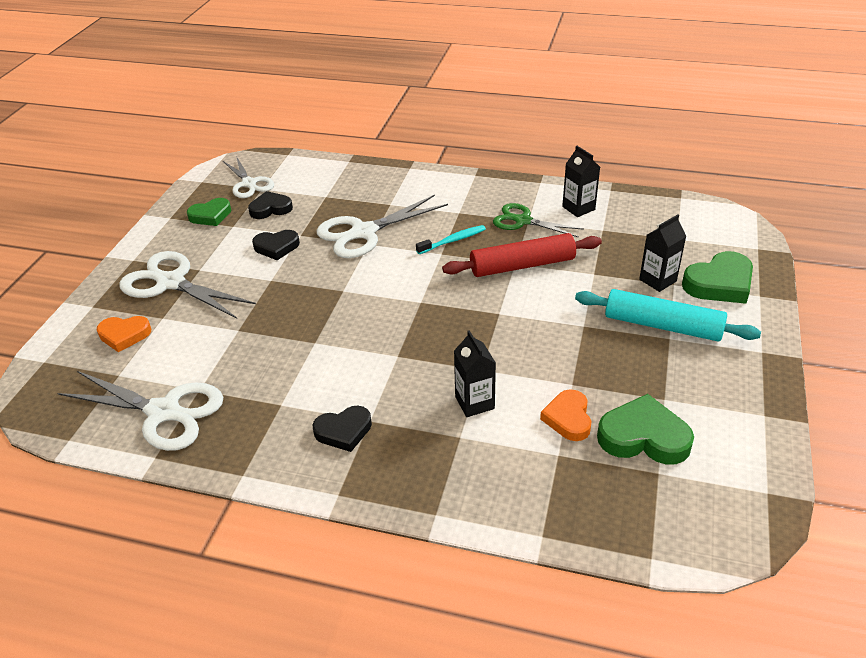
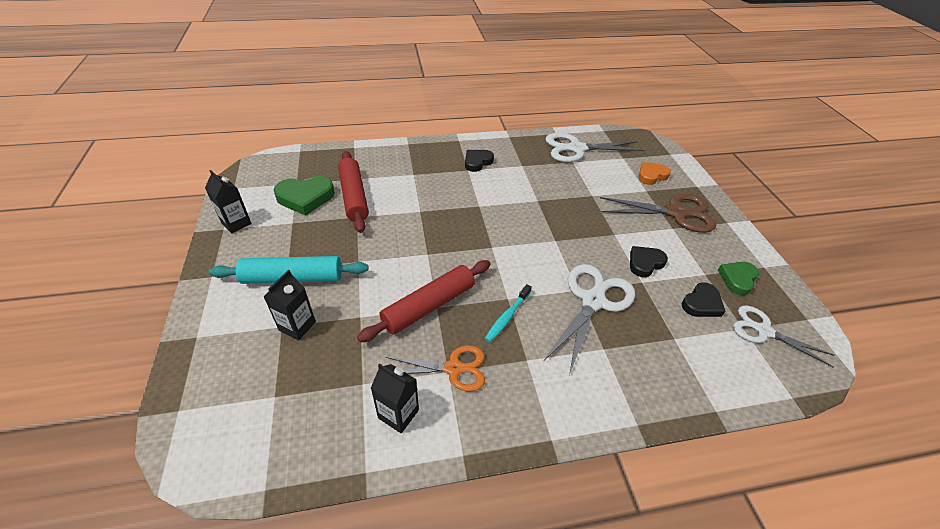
camera: 150 degrees right, 5 degrees up
(171, 283) = (675, 213): white scissors -> brown scissors
(474, 403) = (414, 191): black carton -> black carton (236, 223)
(523, 221) = (453, 368): green scissors -> orange scissors
(568, 418) = (354, 196): orange heart -> red rolling pin
(719, 283) = (235, 340): green heart -> none

